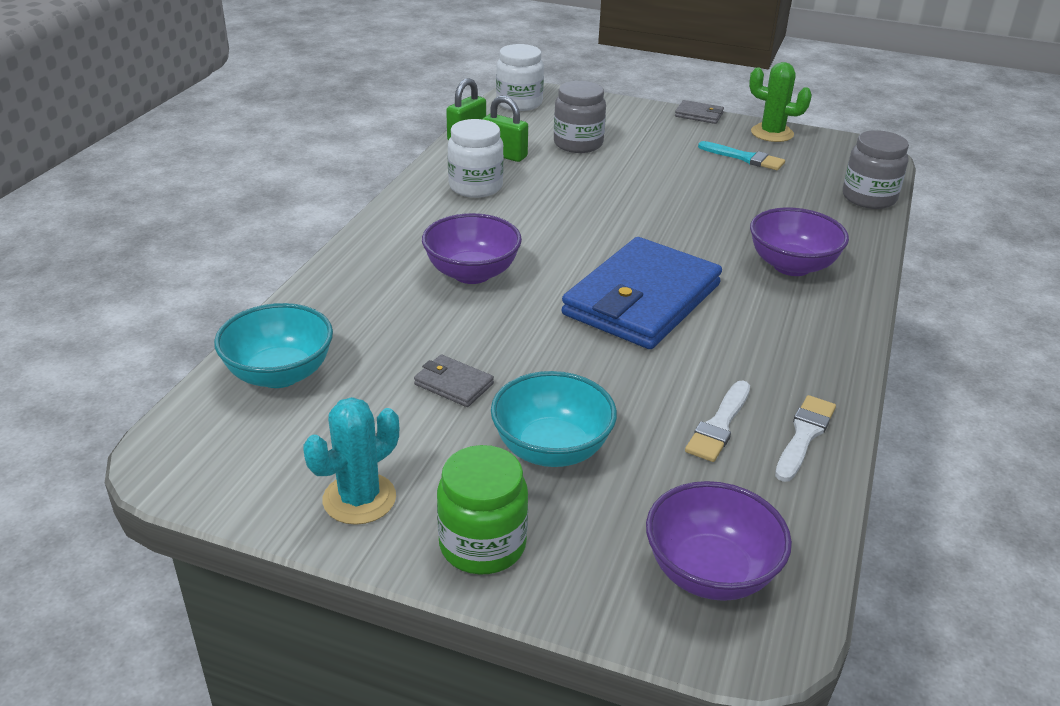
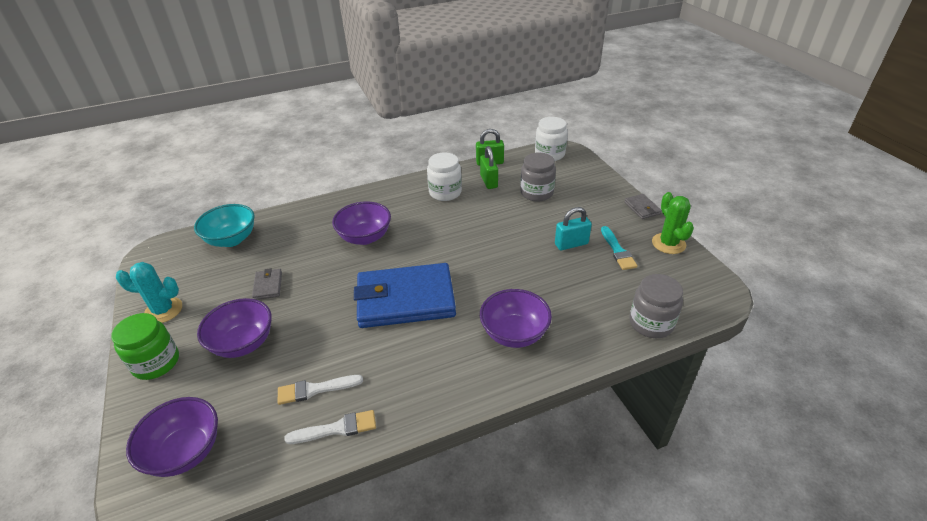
camera: 50 degrees right, 5 degrees up
(551, 449) = (243, 343): turquoise bowl -> purple bowl
(697, 172) = (571, 244): none -> turquoise padlock

